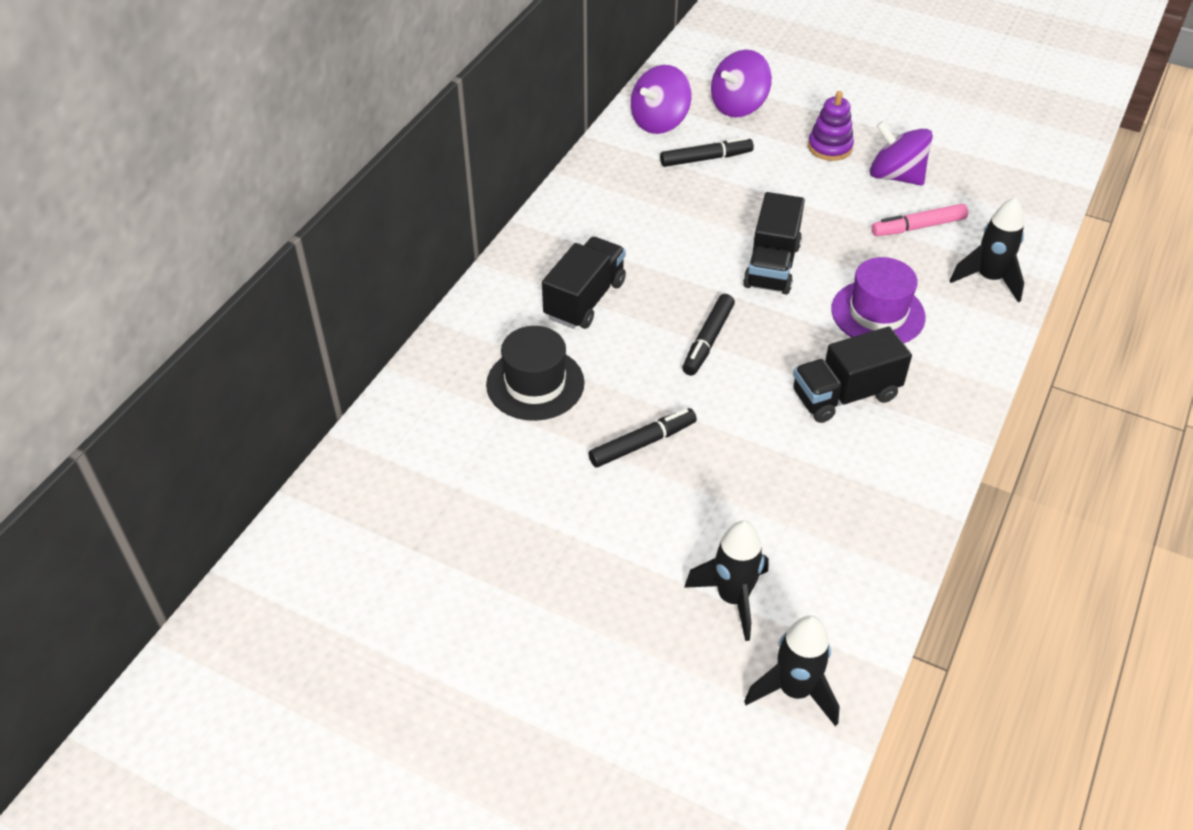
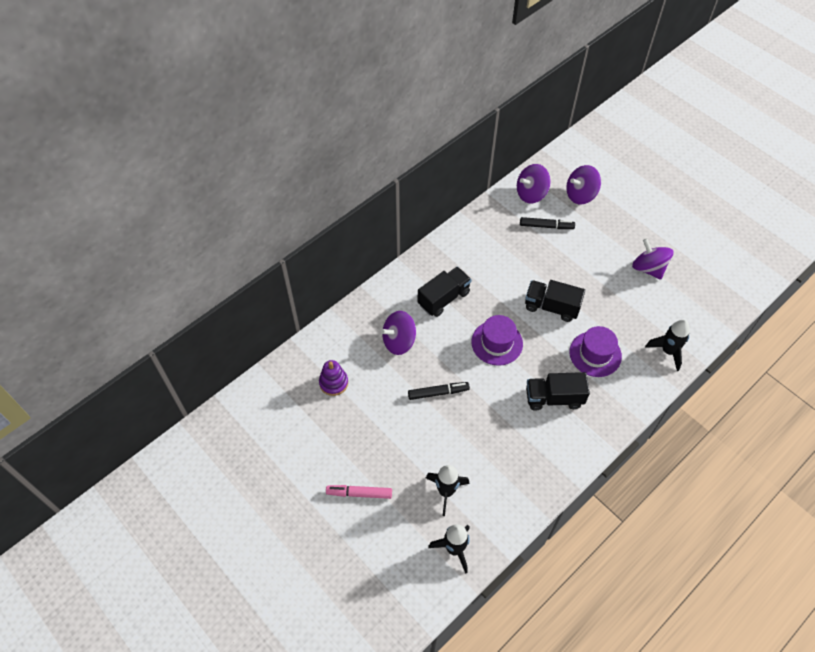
camera: 20 degrees right, 10 degrees up
(535, 384) = (399, 341): black hat -> purple spinning top
(708, 340) = (497, 343): black marker -> purple hat
(772, 266) = (551, 307): black truck -> black truck turned 75 degrees clockwise
(830, 147) = (620, 238): purple stacking toy -> purple stacking toy (333, 383)
(918, 227) = (644, 306): pink marker -> pink marker (359, 493)

